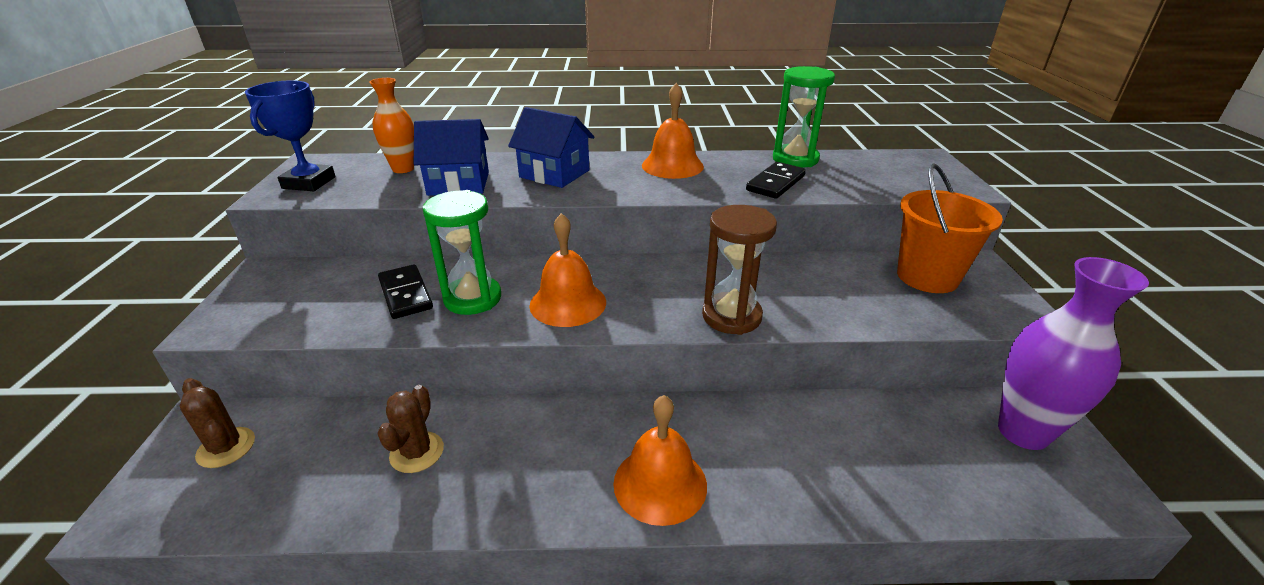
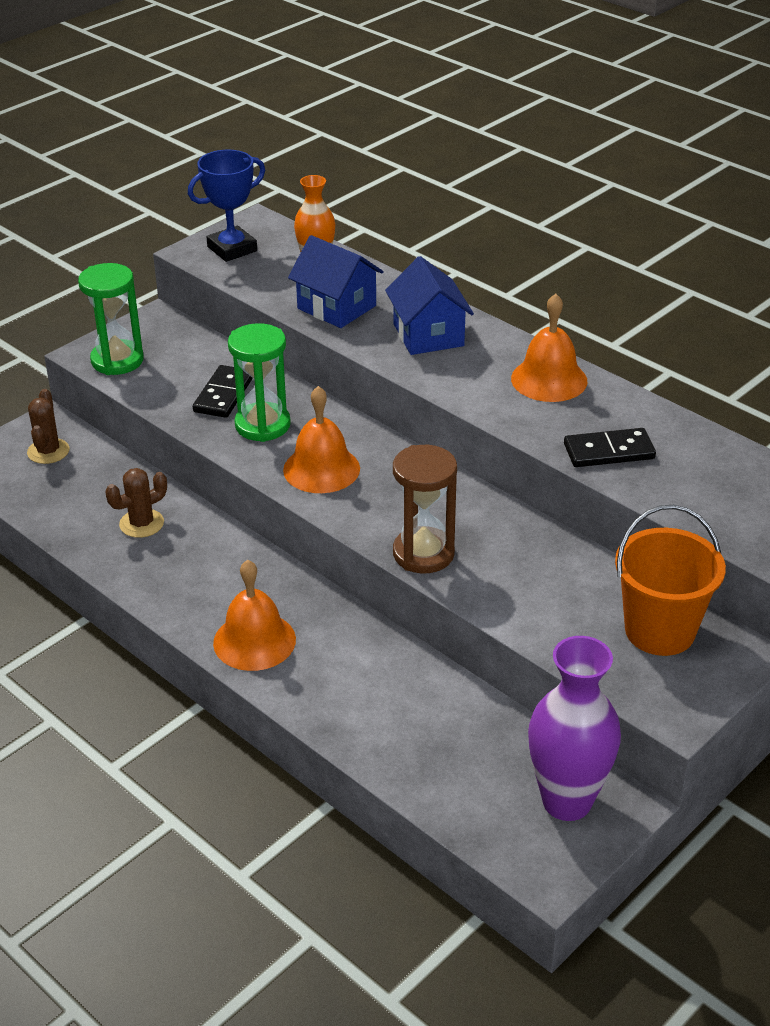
camera: 45 degrees right, 5 degrees up
(795, 159) = (689, 435): green hourglass -> green hourglass (117, 360)

